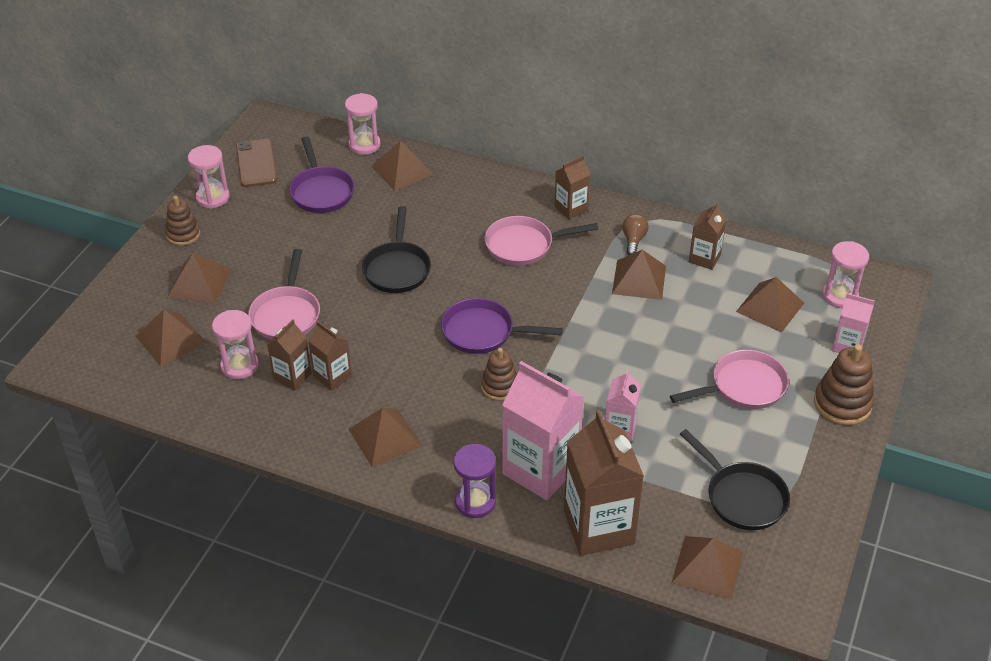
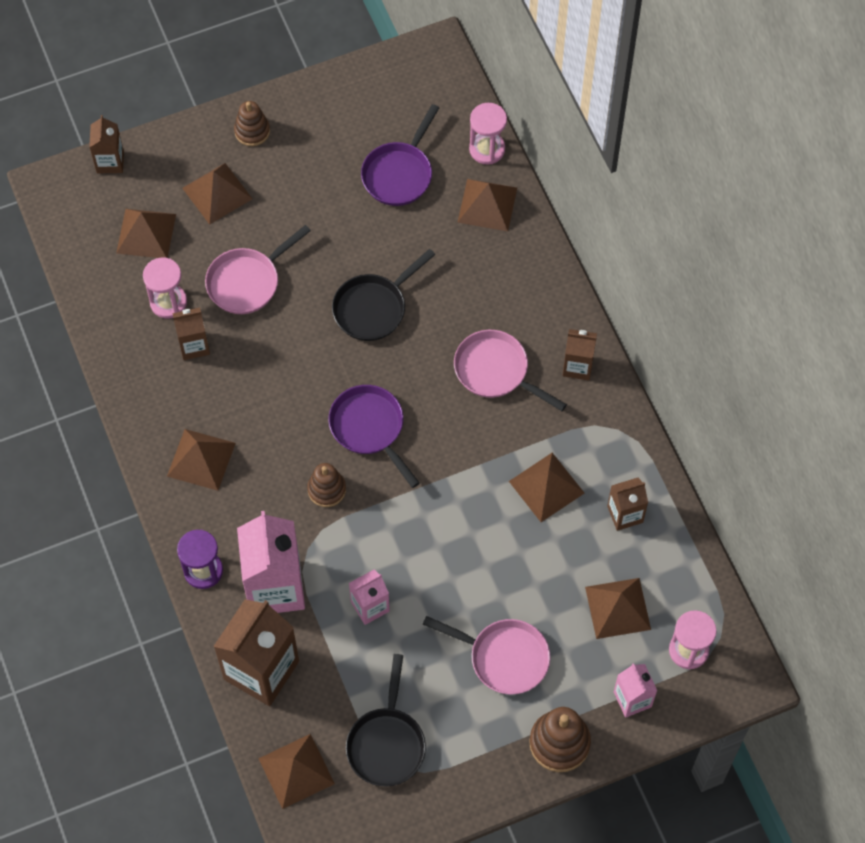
camera: 45 degrees right, 20 degrees up
(213, 198) = (311, 109): pink hourglass -> none
(256, 163) = (380, 97): brown phone -> none
(332, 376) = (221, 371): brown carton -> brown carton (110, 162)
(633, 240) = (589, 444): brown light bulb -> none

